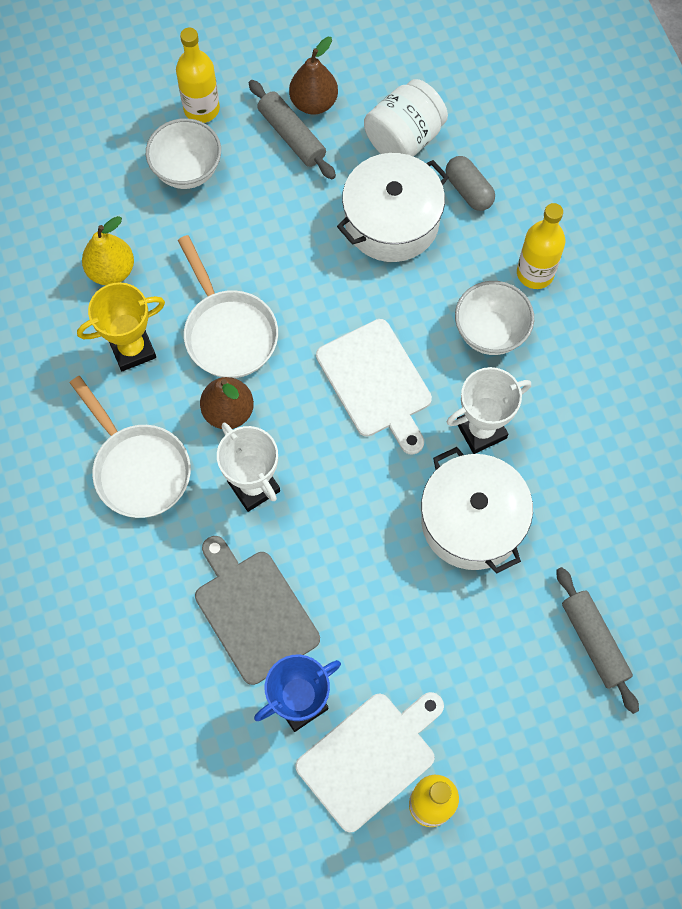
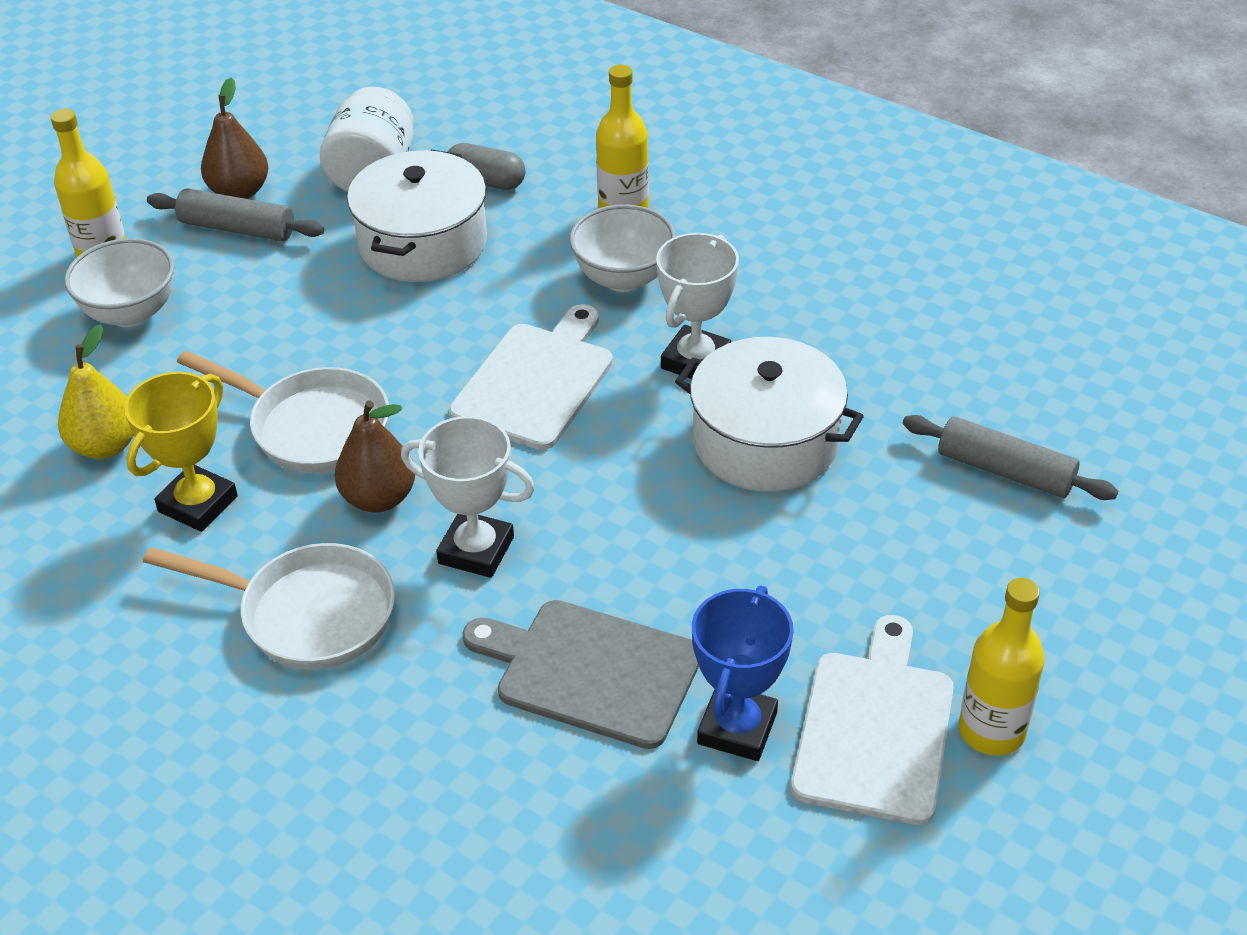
camera: 35 degrees left, 25 degrees down
(376, 383) = (536, 381): white cutting board -> white cutting board turned 90 degrees counterclockwise

